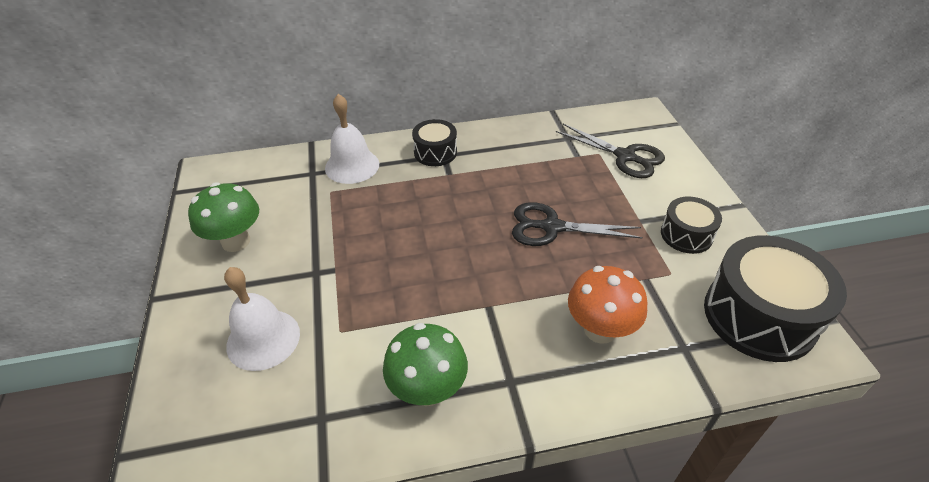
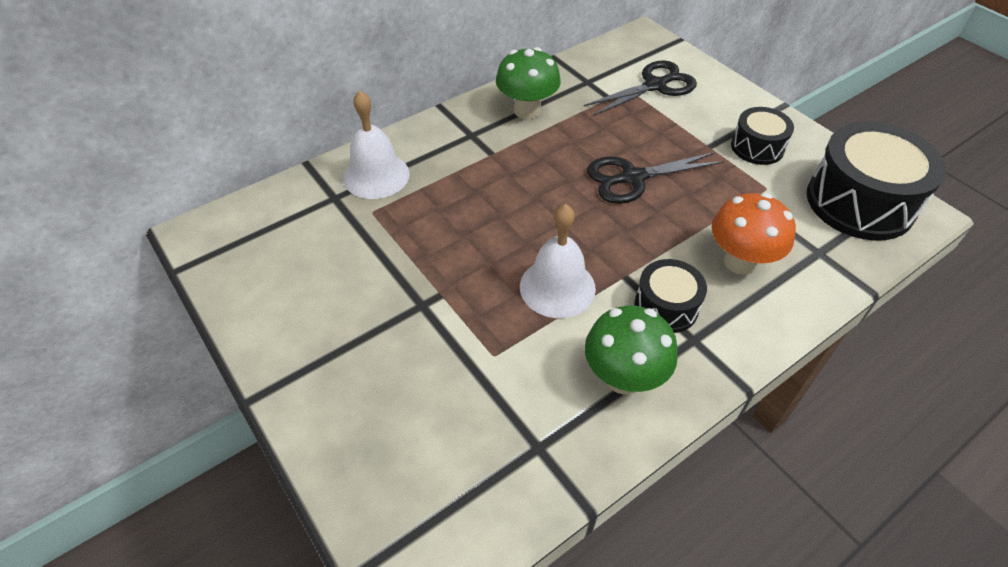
camera: 25 degrees left, 5 degrees up
(236, 241) = (301, 303): green mushroom -> green mushroom (527, 110)
(263, 339) = (416, 395): white bell -> white bell (557, 287)
(435, 152) = (460, 134): black drum -> black drum (666, 306)
(625, 156) = (655, 86): black scissors -> black scissors turned 45 degrees counterclockwise

